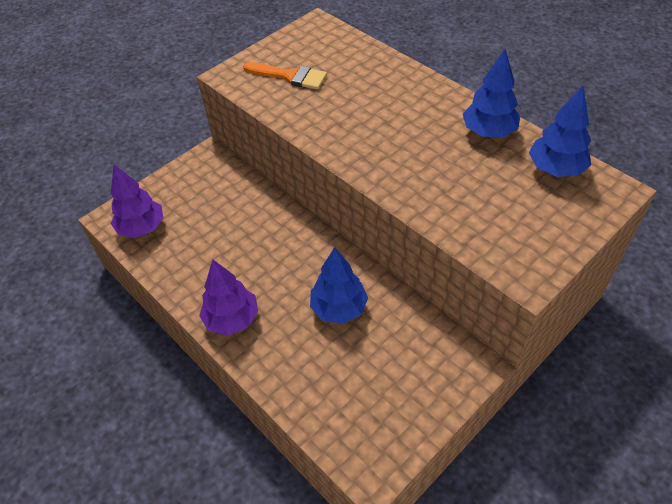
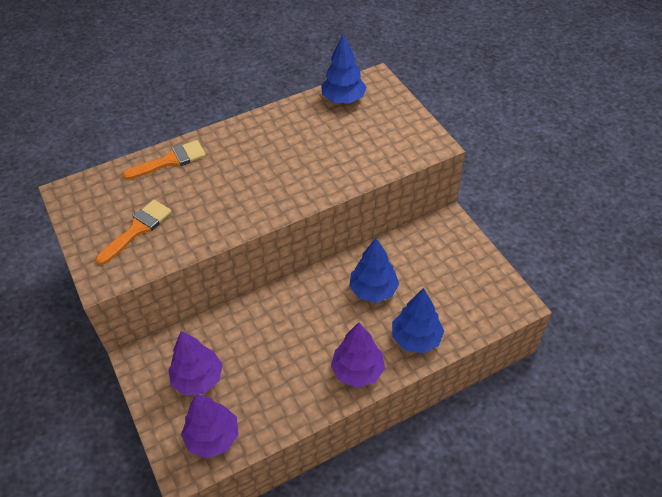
camera: 75 degrees left, 0 degrees up
(197, 199) = (198, 379): none -> purple tree
(384, 68) = (170, 160): none -> orange brush
(488, 132) = (288, 121): blue tree -> blue tree (416, 338)

